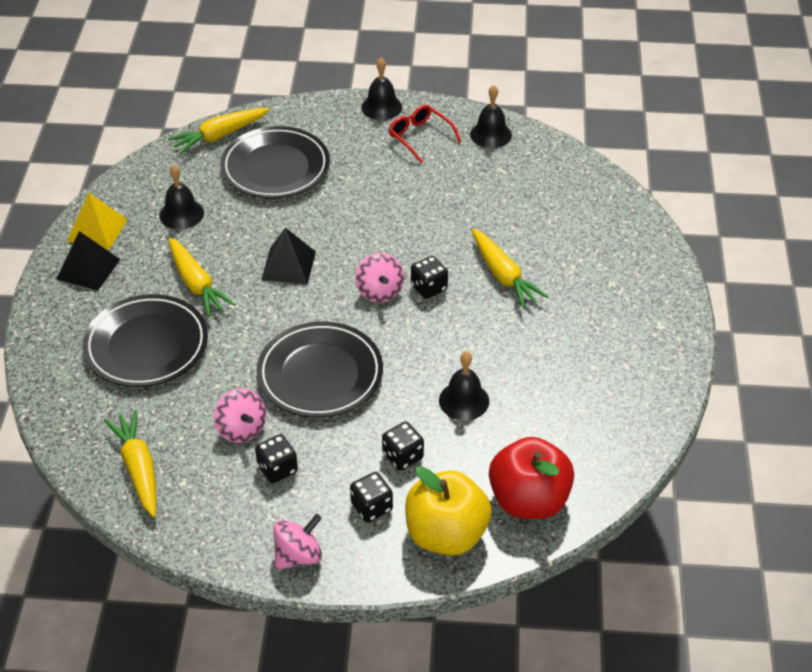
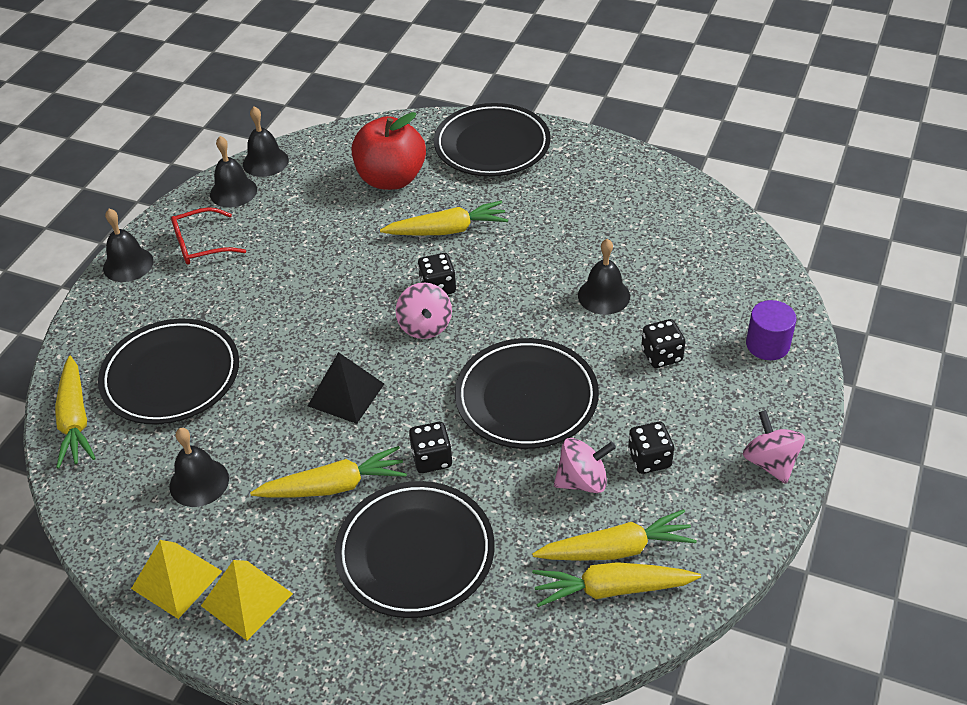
camera: 70 degrees left, 0 degrees up
(88, 269) = (247, 599): black pyramid -> yellow pyramid
(178, 464) = (616, 549): none -> yellow carrot
(371, 507) = (720, 392): black dice -> black dice (431, 459)
(379, 291) = (425, 326): pink spinning top -> pink spinning top turned 75 degrees clockwise
(446, 534) = (767, 344): yellow apple -> purple cylinder
(528, 500) = (740, 280): red apple -> red apple (391, 179)
(537, 141) = (265, 162): none -> black bell
(637, 277) = (492, 145): none -> black plate

